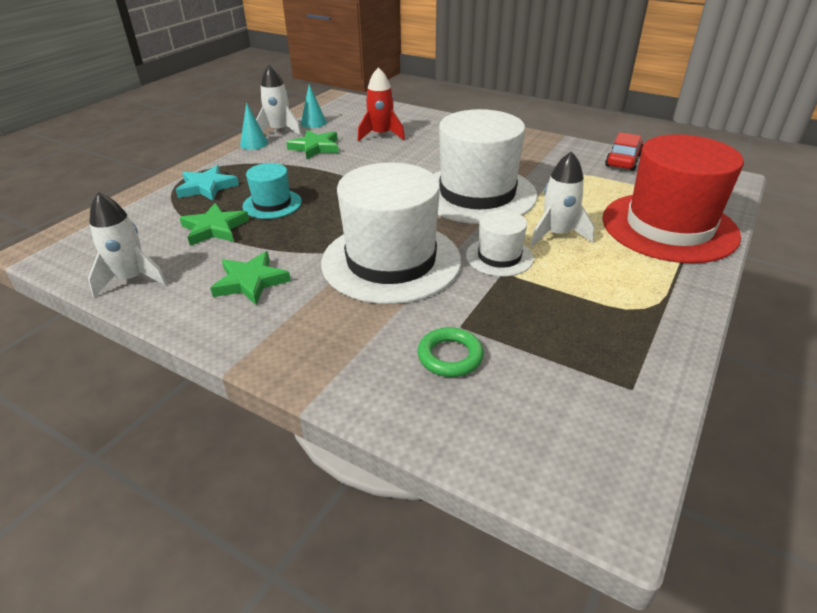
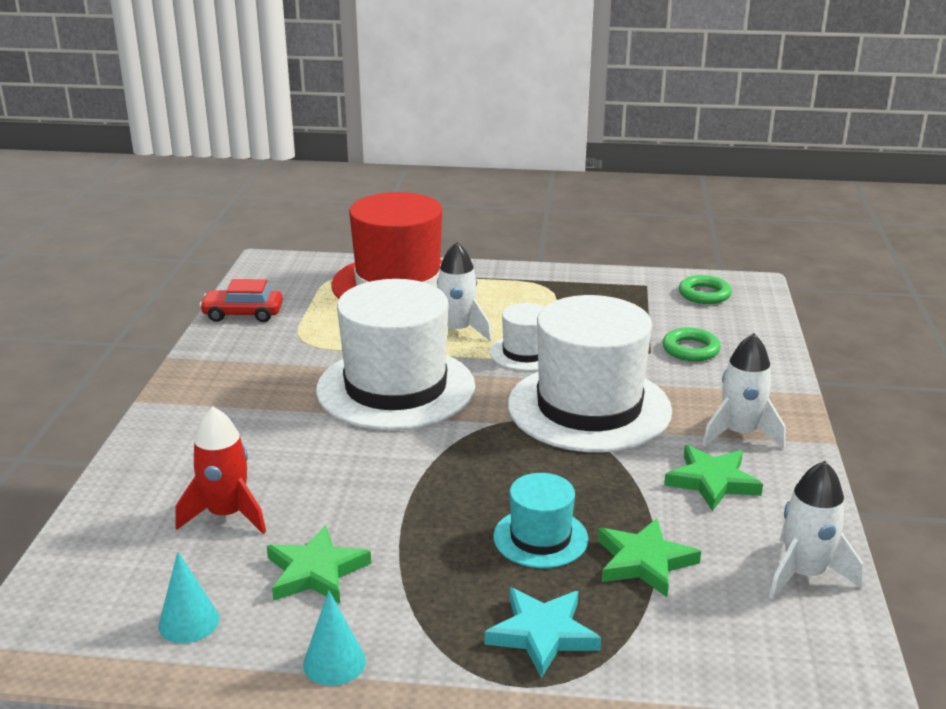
camera: 115 degrees left, 10 degrees down
(279, 131) = (252, 654): white rocket -> white rocket (740, 434)
(589, 433) = (704, 294): none -> green ring

